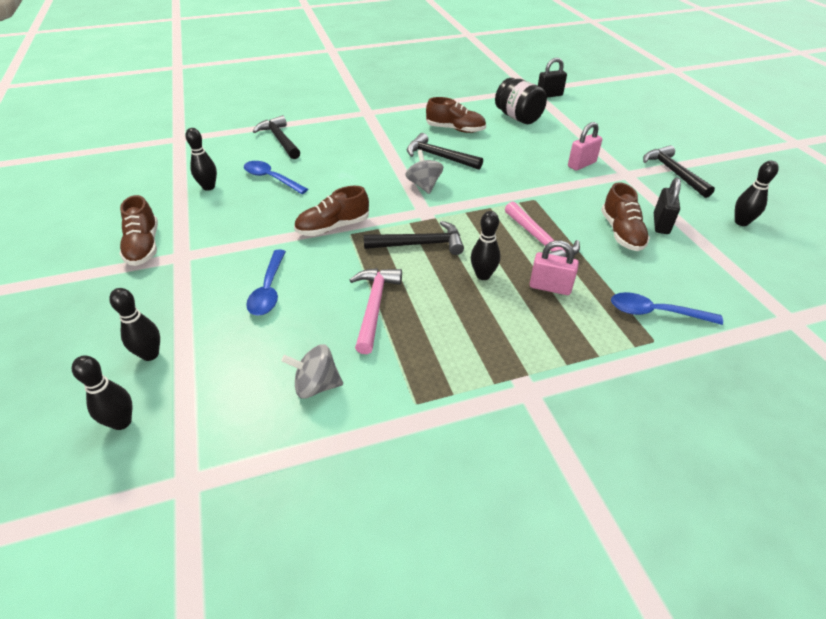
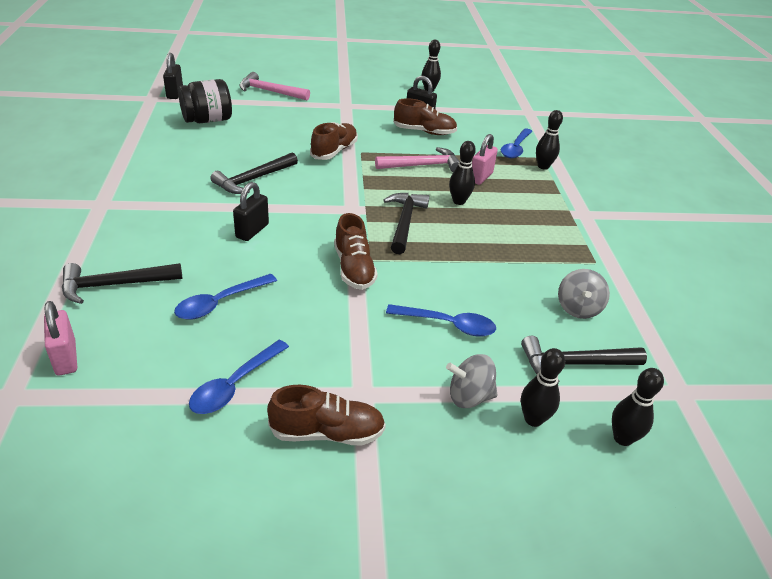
camera: 80 degrees left, 5 degrees down
(189, 202) = (235, 384): none -> blue spoon
(208, 187) = (205, 363): black bowling pin -> black bowling pin (543, 166)
(364, 172) = (252, 231): none -> black padlock
(374, 306) = (486, 263): pink hammer -> pink hammer (270, 91)
(424, 185) = (305, 199): grey spinning top -> grey spinning top (469, 397)
(455, 129) = (202, 158): brown shoe -> brown shoe (334, 151)
(581, 164) = (318, 117): pink padlock -> pink padlock (66, 358)
(673, 173) = (355, 89): black hammer -> black hammer (574, 364)

